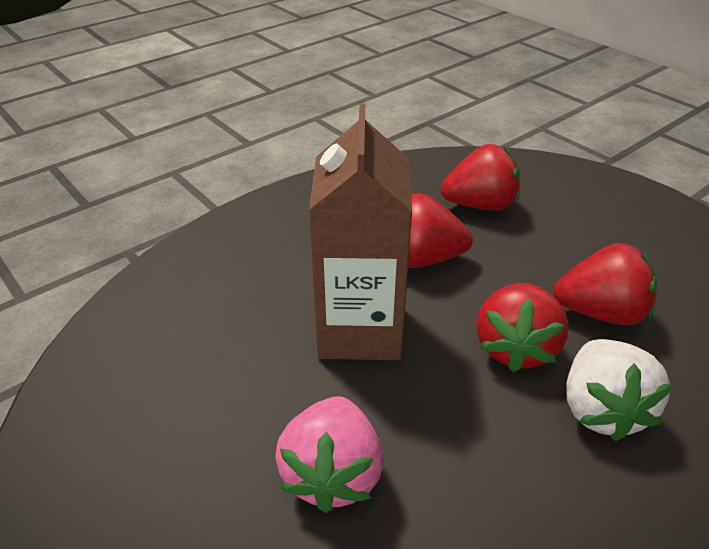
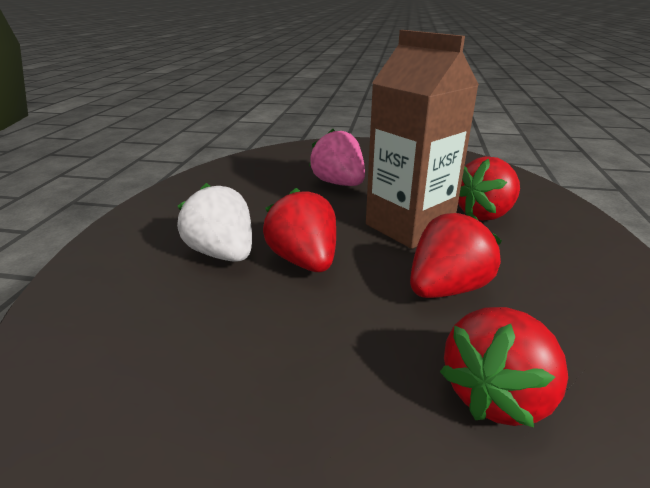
camera: 140 degrees right, 10 degrees down
(600, 312) = (254, 320): red strawberry -> red strawberry (484, 214)

